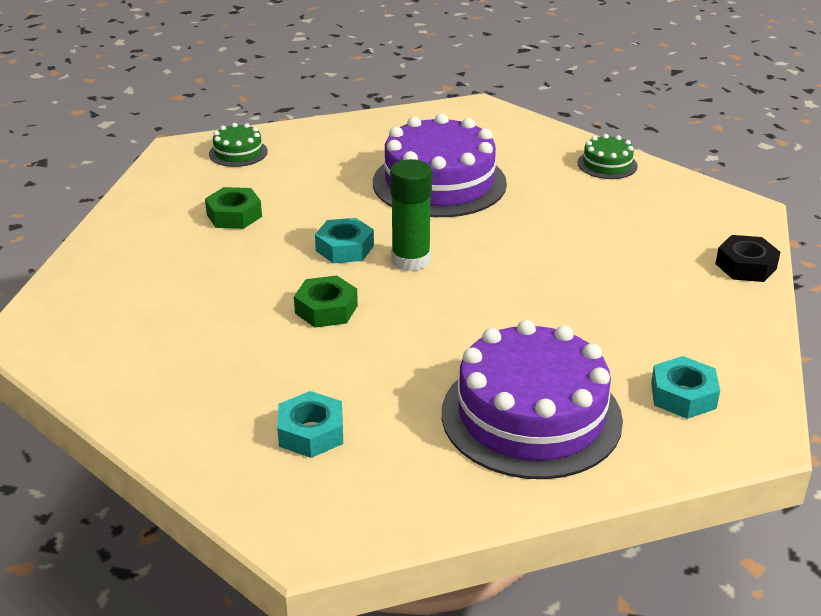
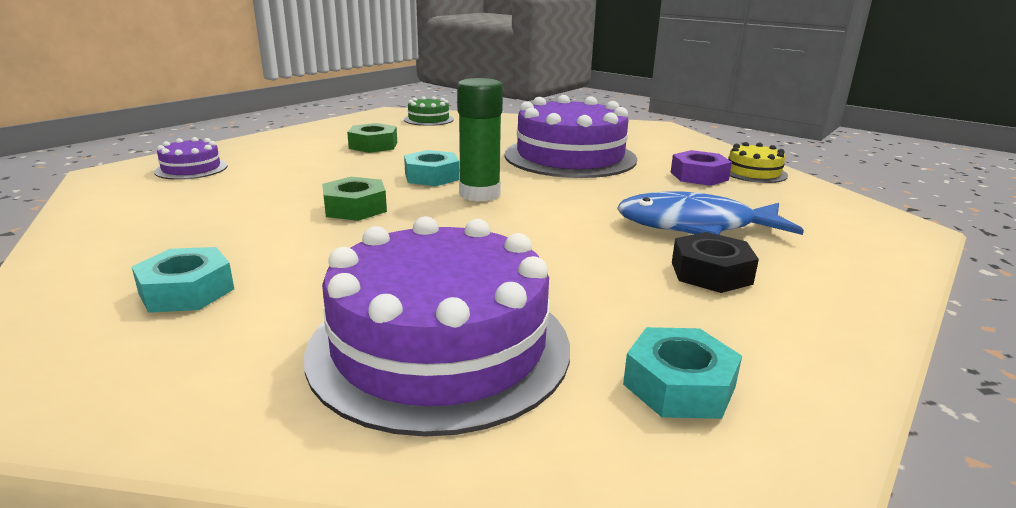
camera: 25 degrees right, 10 degrees down
(99, 303) = (191, 169): none -> purple cake
(568, 182) = (699, 176): none -> purple nut
(605, 251) = (695, 226): none -> blue fish
(607, 164) = (753, 172): green cake -> yellow cake
(745, 266) = (876, 273): black nut -> black nut (711, 273)

